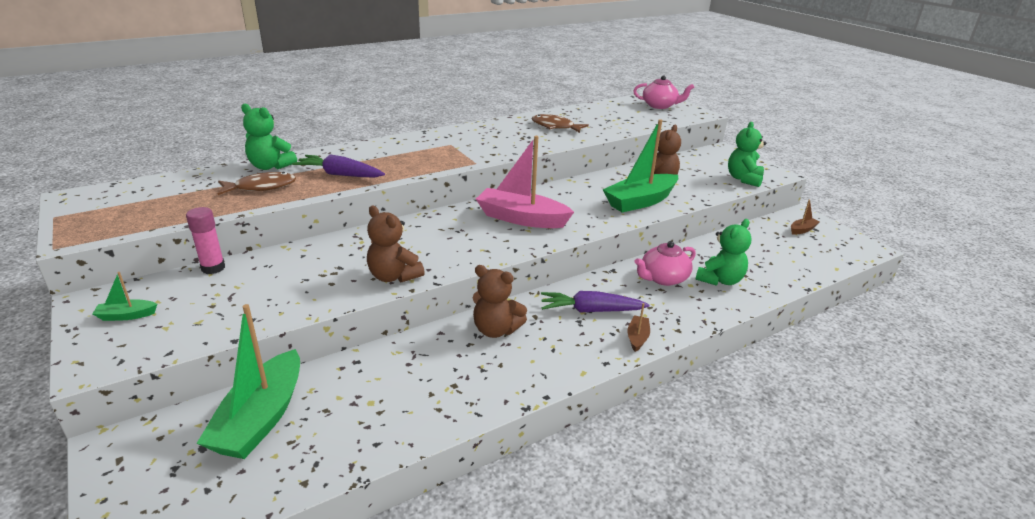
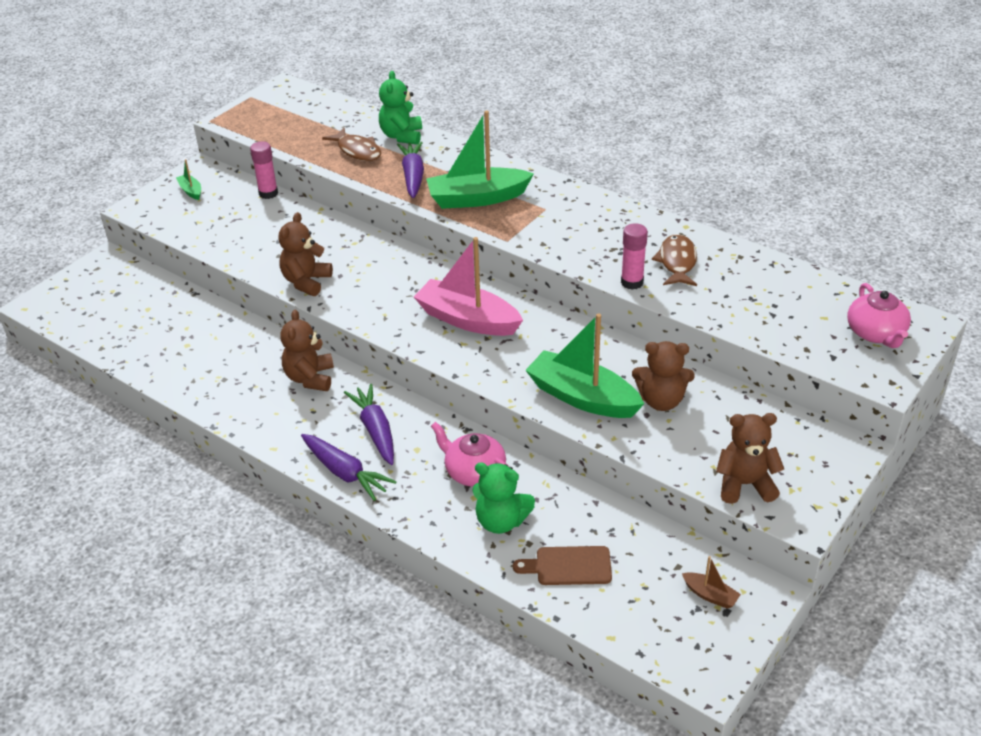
camera: 70 degrees right, 10 degrees up
(261, 418) = (151, 303): green boat -> green boat (477, 198)
(521, 218) = (467, 319): pink boat -> pink boat turned 60 degrees counterclockwise
(565, 141) = (632, 282): none -> pink glue stick
(637, 338) = (345, 473): brown boat -> purple carrot
(743, 179) = (745, 484): green teddy bear -> brown teddy bear
(770, 266) = (568, 566): none -> brown cutting board

